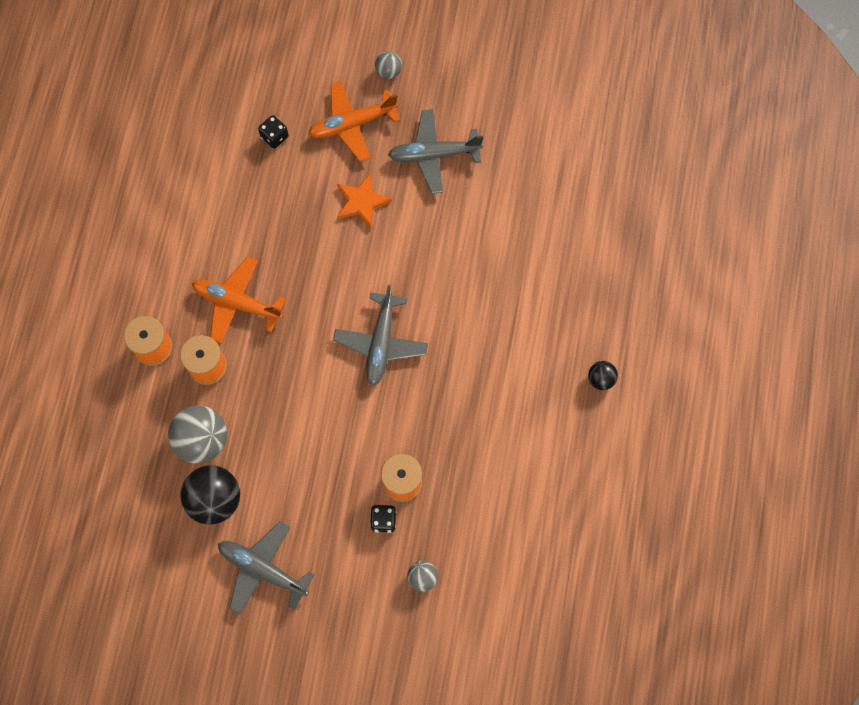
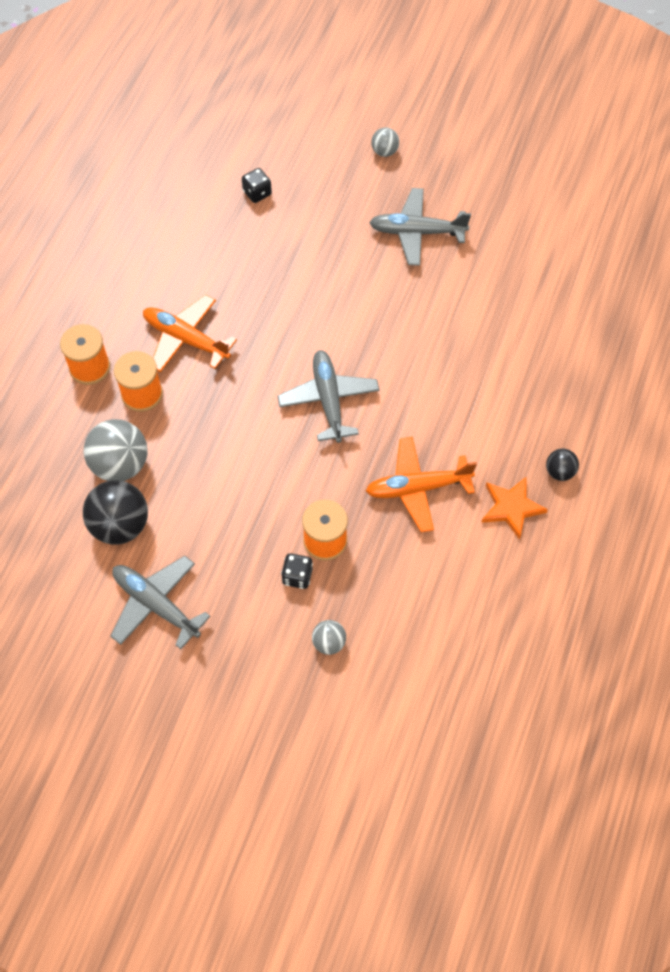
camera: 10 degrees right, 10 degrees down
(352, 124) = (338, 193): orange plane -> orange plane (417, 488)
(361, 202) = (334, 264): orange star -> orange star (511, 507)
(381, 343) = (328, 400): grey plane -> grey plane turned 150 degrees clockwise

